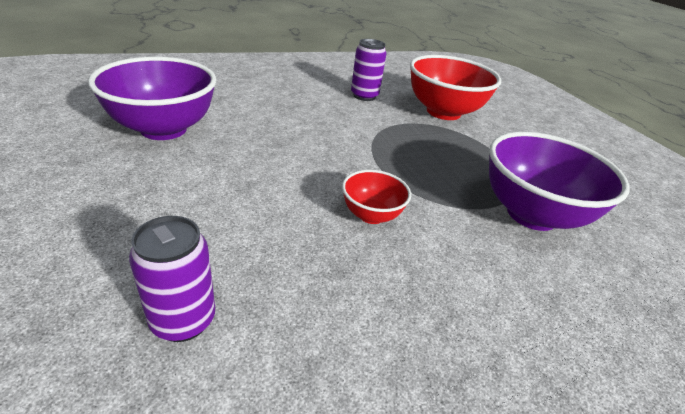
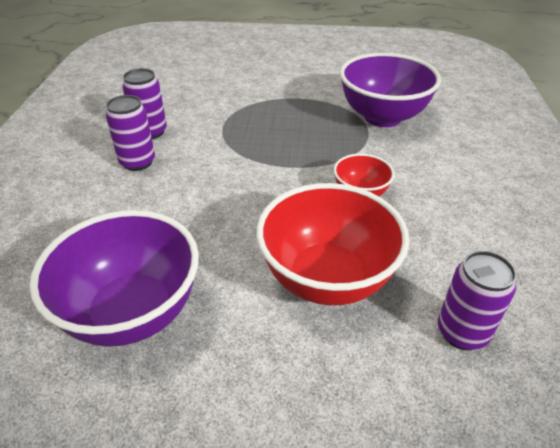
camera: 60 degrees left, 5 degrees up
(323, 99) = (137, 162): none -> purple can
(443, 112) = (215, 97): red bowl -> red bowl (327, 279)

